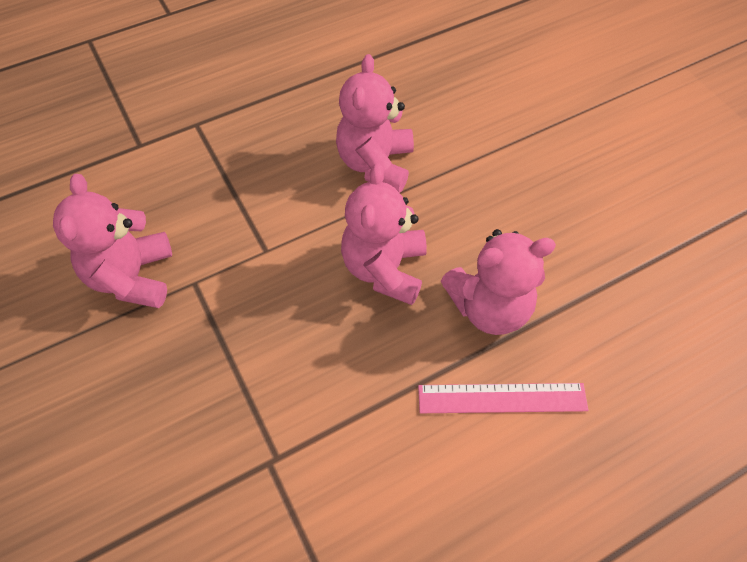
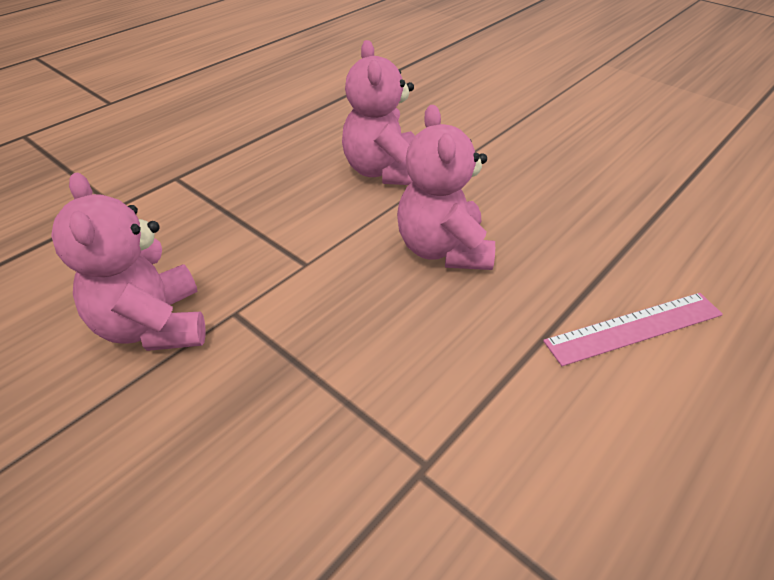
camera: 20 degrees left, 15 degrees down
(489, 307) = (567, 255): pink teddy bear -> none

